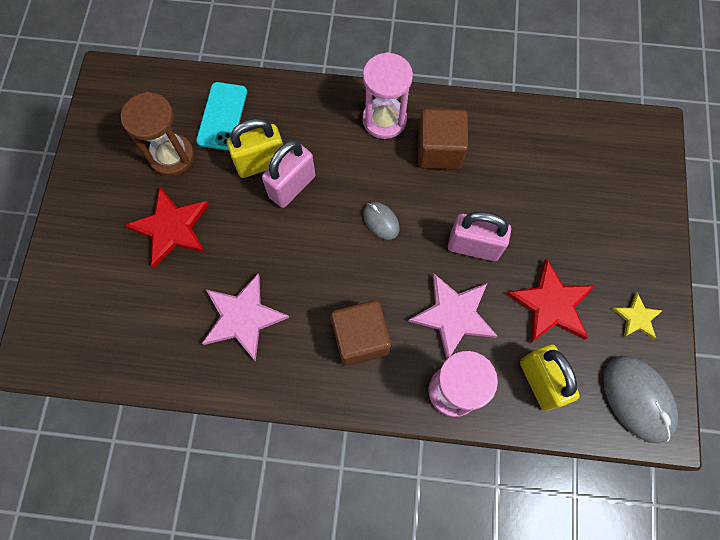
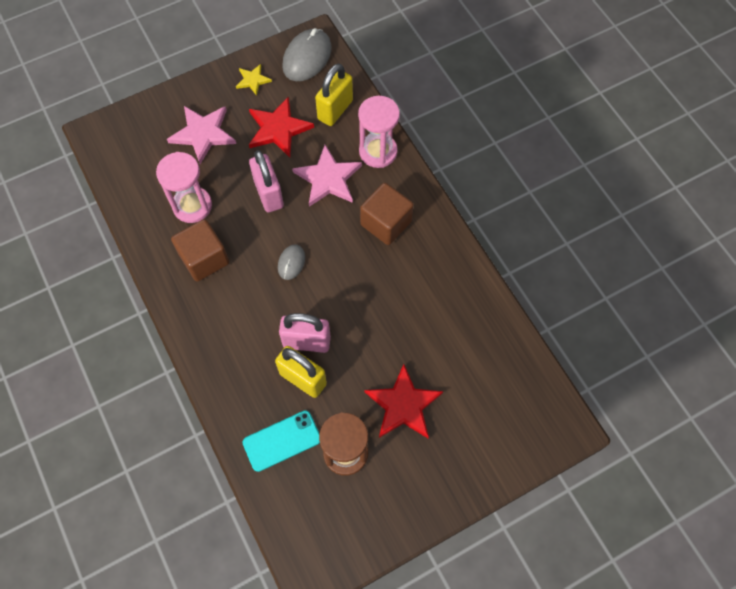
camera: 125 degrees left, 5 degrees down
(243, 317) = (429, 305): pink star -> pink star (203, 134)
(384, 120) = (202, 313): pink hourglass -> pink hourglass (192, 206)

